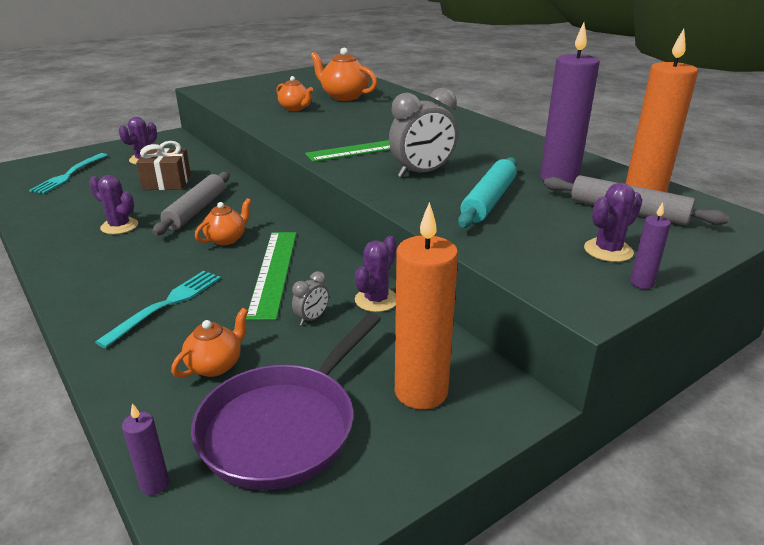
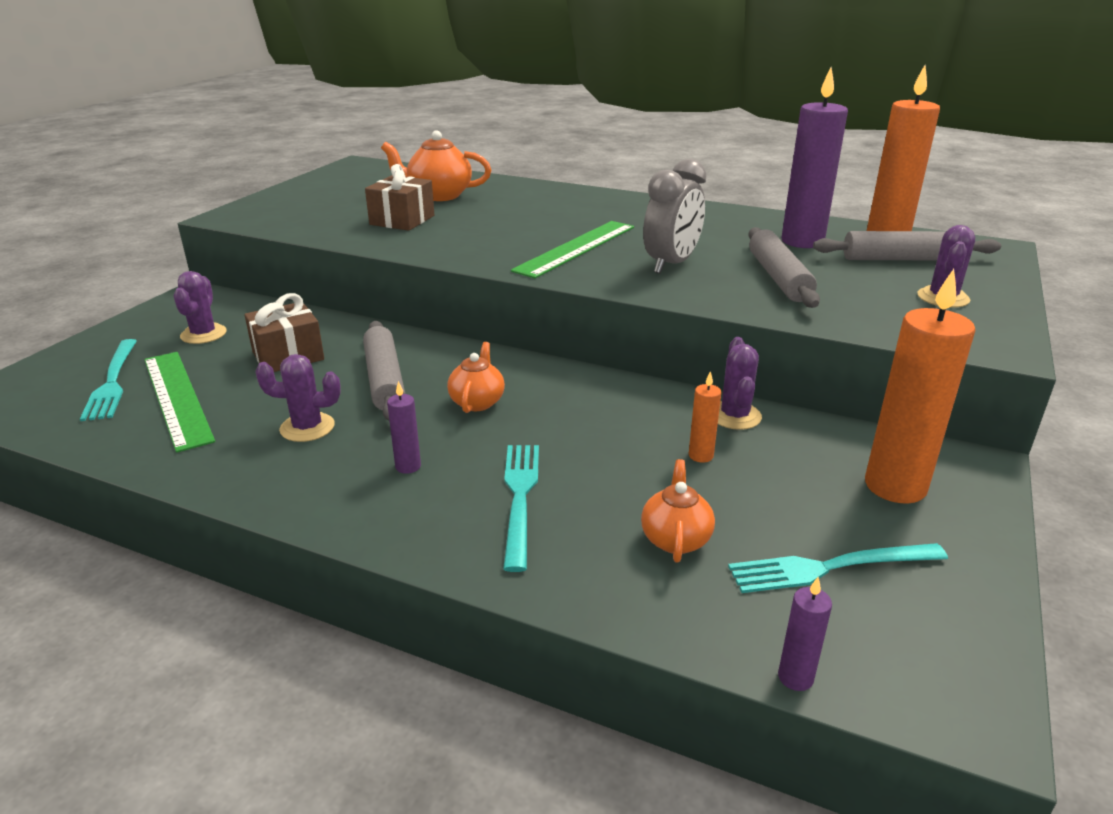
camera: 30 degrees left, 0 degrees up
(273, 272) = (588, 421): green ruler -> green ruler (177, 398)
(284, 426) = (829, 567): purple pan -> turquoise fork
(295, 108) = (402, 220): orange teapot -> brown gift
(312, 318) = (700, 456): grey clock -> orange candle
(489, 201) = (778, 277): turquoise rolling pin -> grey rolling pin
(641, 283) = (1008, 318): purple candle -> purple candle (408, 466)

